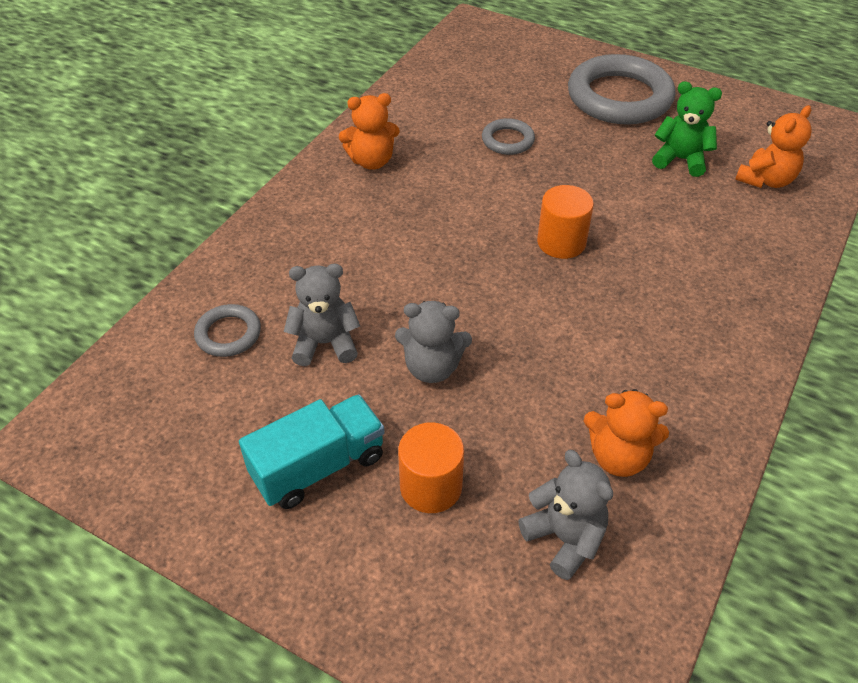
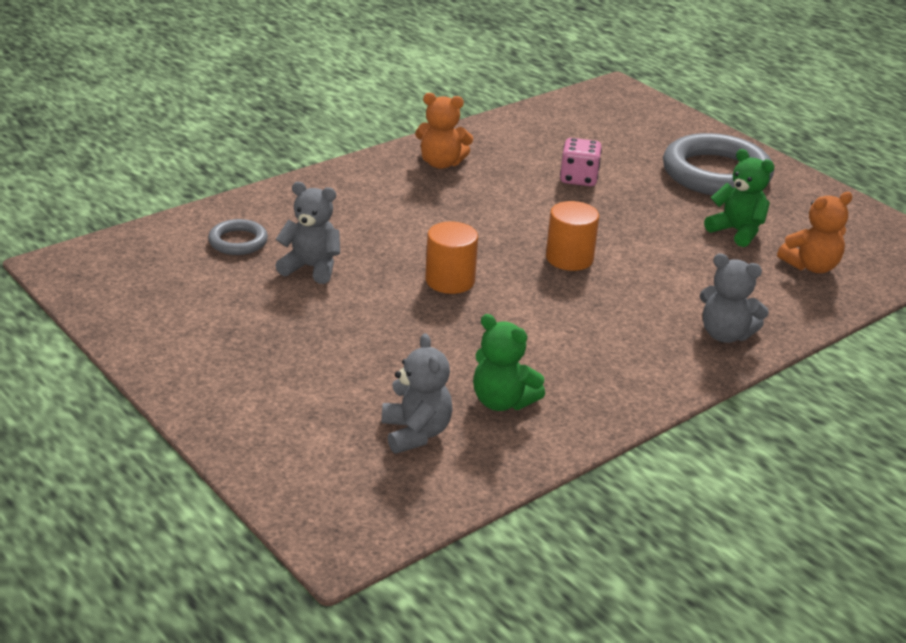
camera: 20 degrees right, 15 degrees down
(318, 466) = (251, 336): turquoise truck -> none
(431, 486) = (331, 373): orange cylinder -> orange cylinder (450, 281)
(432, 367) = (388, 306): grey teddy bear -> grey teddy bear (725, 334)
(507, 140) = (578, 178): grey ring -> pink dice
(618, 457) = (502, 401): orange teddy bear -> green teddy bear

